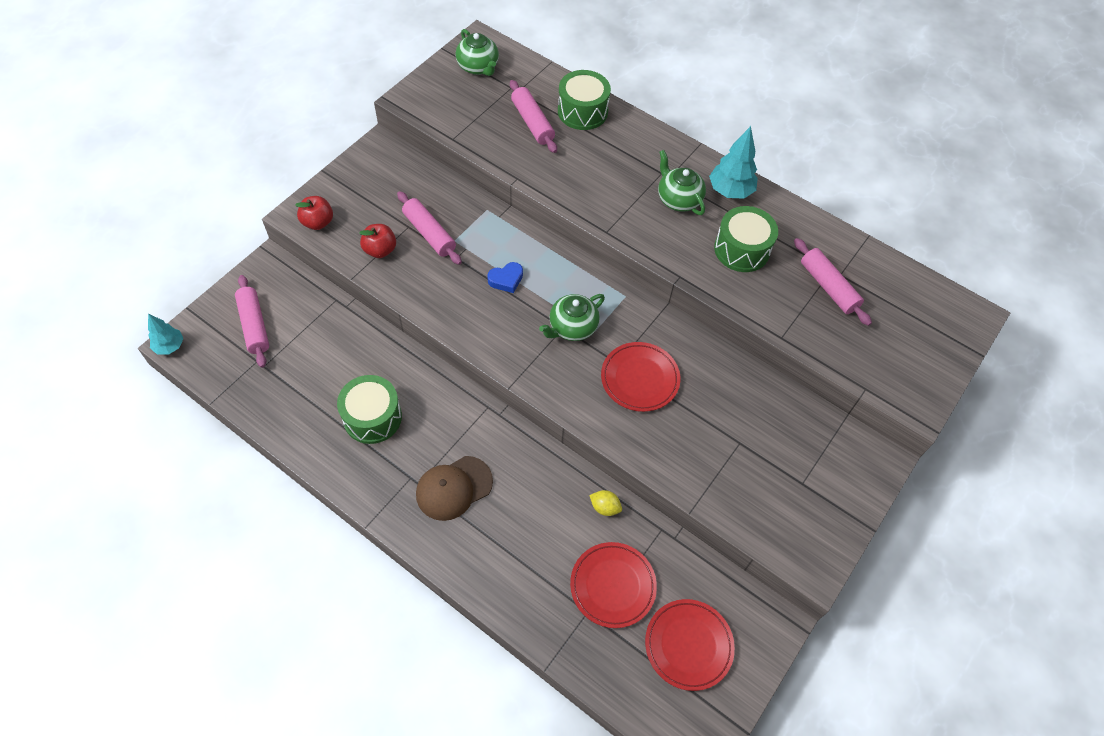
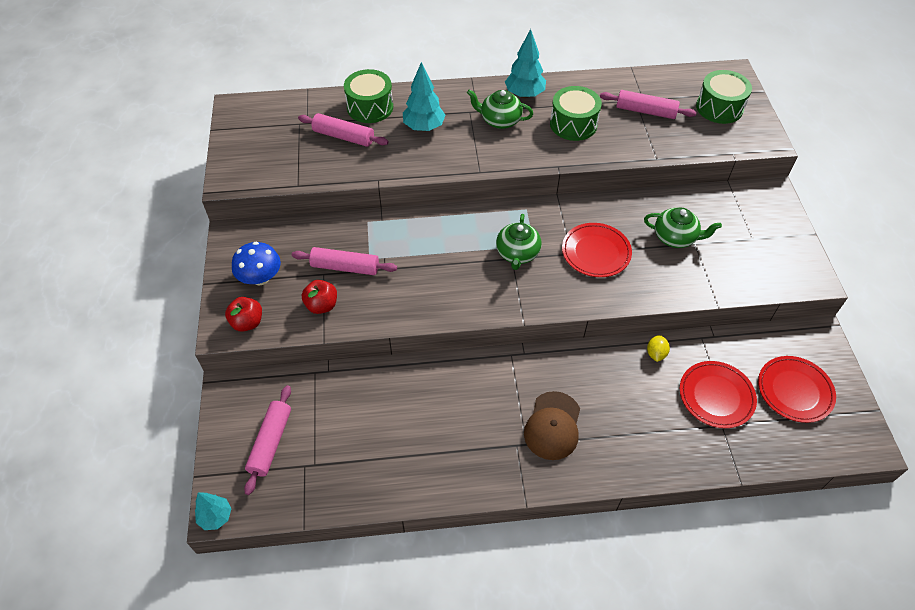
camera: 40 degrees left, 5 degrees down
(254, 325) = (271, 442): pink rolling pin -> pink rolling pin turned 75 degrees clockwise
(363, 195) = (260, 278): none -> blue mushroom
(372, 417) = (441, 429): green drum -> green drum (719, 108)
(478, 67) = (257, 125): green teapot -> green teapot (675, 238)
(506, 280) = (437, 257): blue heart -> none
(605, 507) = (656, 354): yellow lemon -> yellow lemon turned 60 degrees counterclockwise
(606, 160) = (424, 127): none -> turquoise tree

